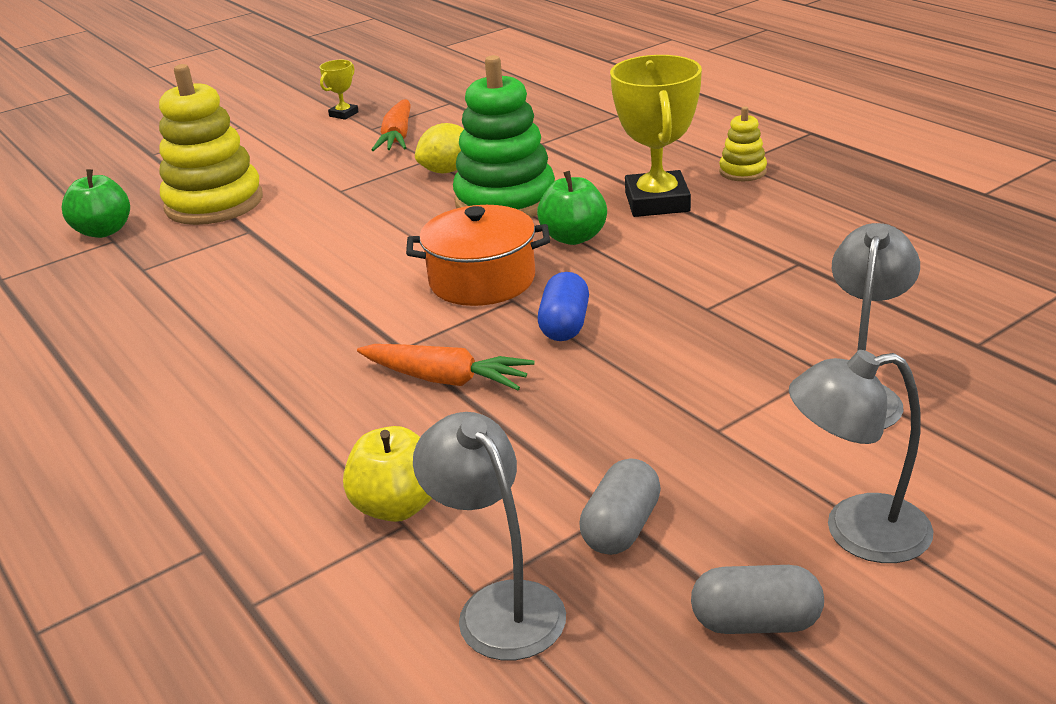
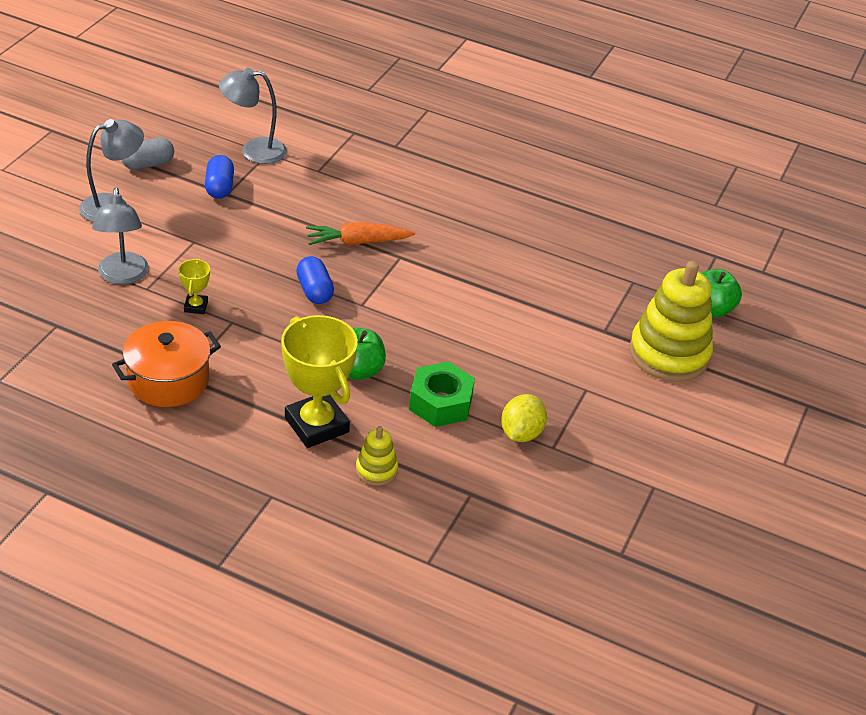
camera: 145 degrees right, 10 degrees up
(344, 114) = (708, 507): yellow trophy -> yellow trophy (196, 306)
(397, 137) = (614, 476): orange carrot -> none
(397, 506) = (327, 177): yellow apple -> none
(482, 280) = (393, 317): orange pot -> orange pot (168, 380)
(499, 605) = (254, 151): grey lamp -> grey lamp turned 150 degrees clockwise
(505, 200) = (440, 403): green stacking toy -> green nut
(621, 527) = (219, 187): grey capsule -> blue capsule
(742, 171) = (262, 483): yellow stacking toy -> yellow stacking toy (376, 470)

